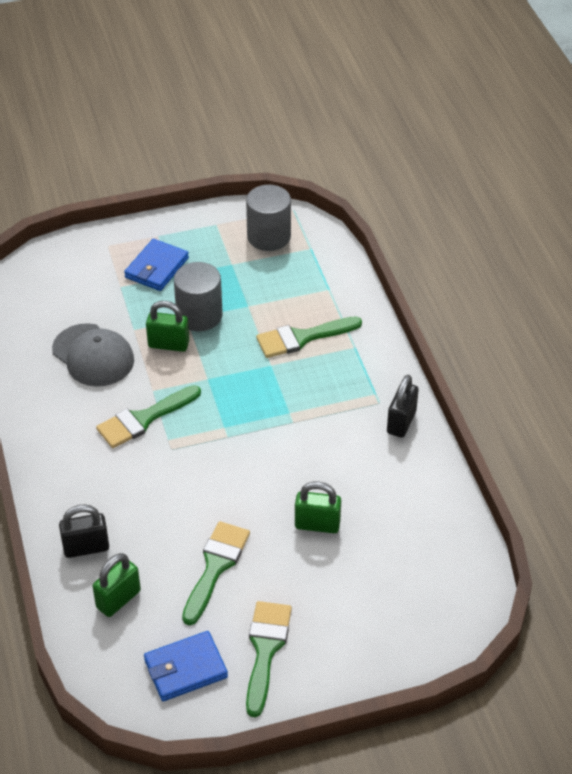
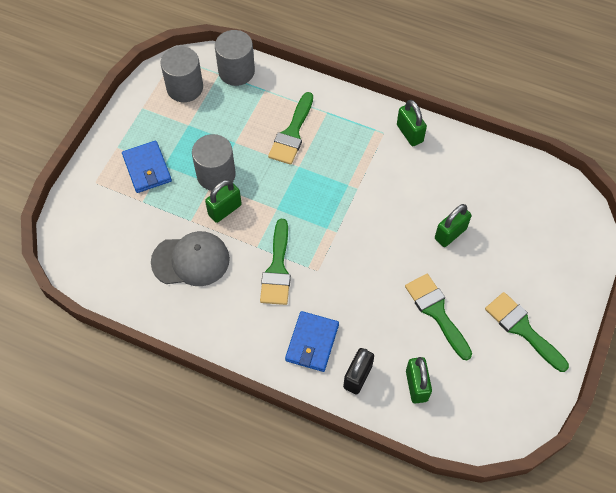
camera: 50 degrees left, 15 degrees up
(185, 669) = (502, 383): blue wallet -> blue wallet (312, 343)
(327, 257) = (236, 71): none -> grey cylinder
(401, 422) = (409, 133): black padlock -> green padlock

